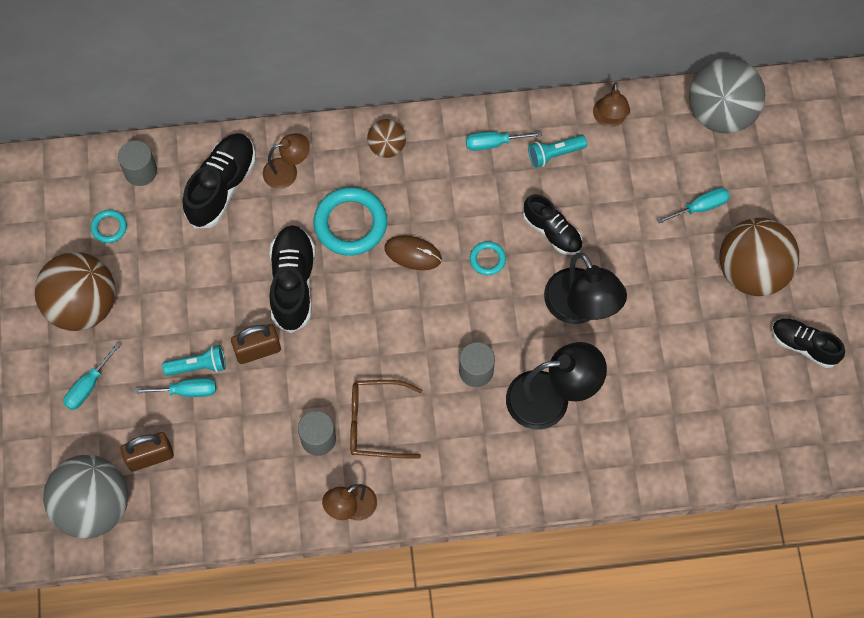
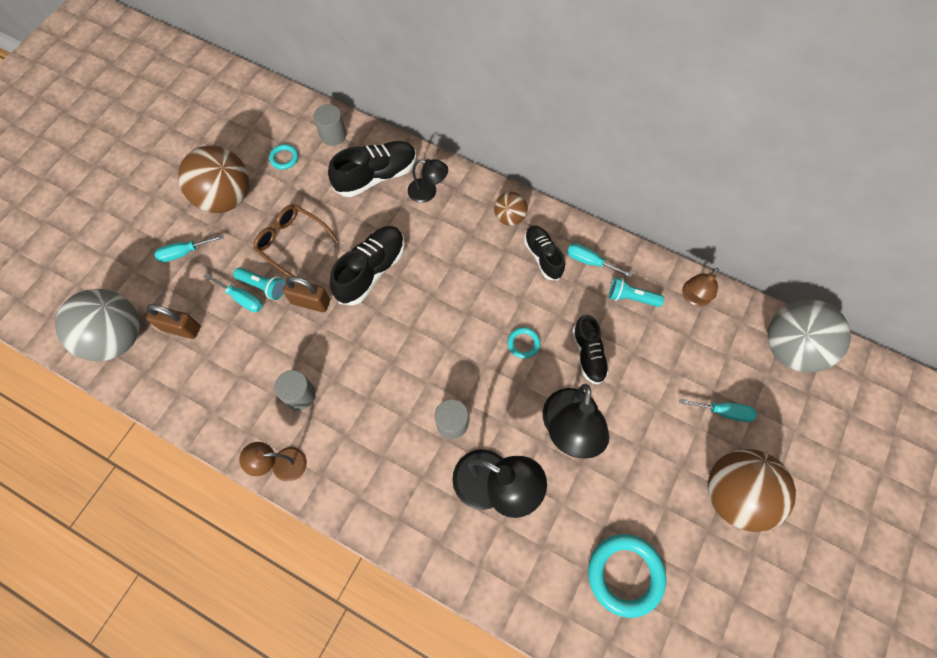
camera: 35 degrees right, 0 degrees up
(287, 171) = (428, 192): brown lamp -> black lamp
(350, 224) = (443, 254): turquoise ring -> turquoise ring (625, 574)
(376, 423) = (349, 412): brown glasses -> brown glasses (292, 243)
(413, 254) = (471, 304): brown mouse -> none
(803, 345) = (740, 591): black shoe -> black shoe (543, 256)

